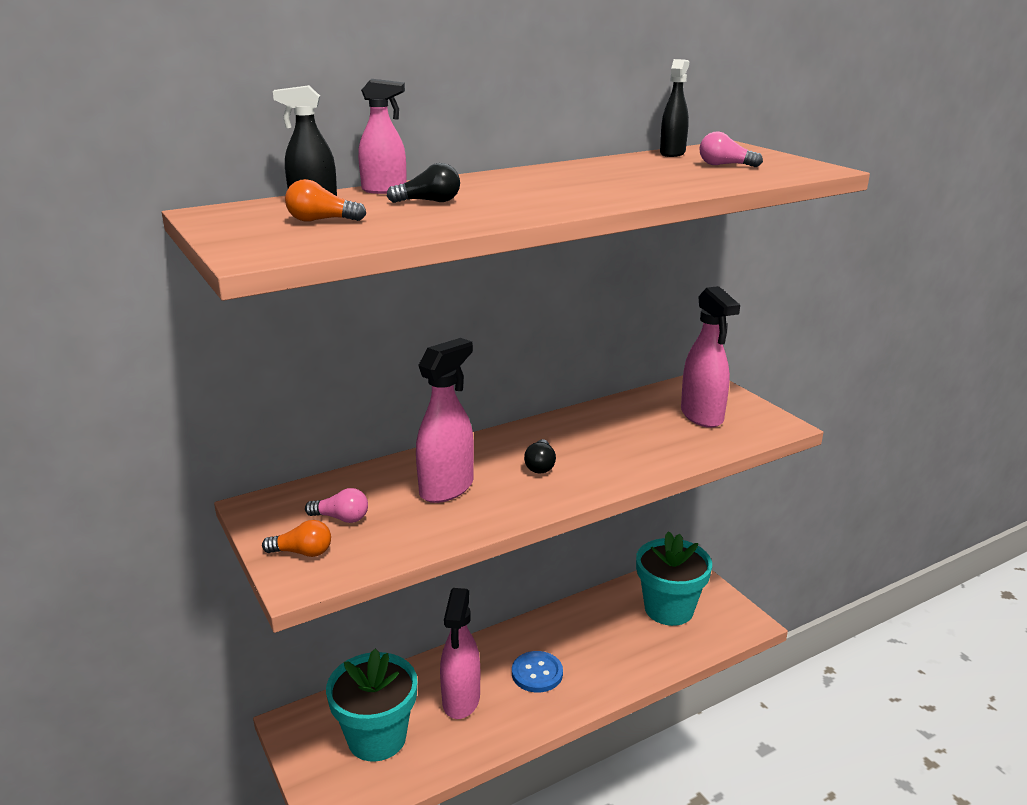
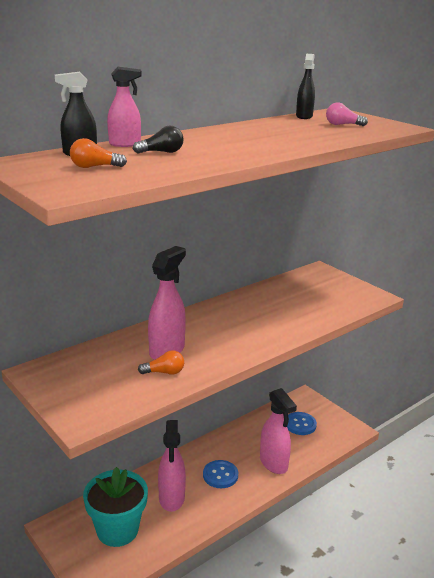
camera: 10 degrees left, 0 degrees up
(302, 552) = (78, 402): orange light bulb -> orange light bulb (164, 372)
(341, 518) = (99, 376): pink light bulb -> none
(540, 466) = (227, 331): black light bulb -> none
(669, 609) = (300, 424): turquoise flower pot -> blue button
(702, 416) = (324, 293): pink spray bottle -> pink spray bottle (273, 463)

